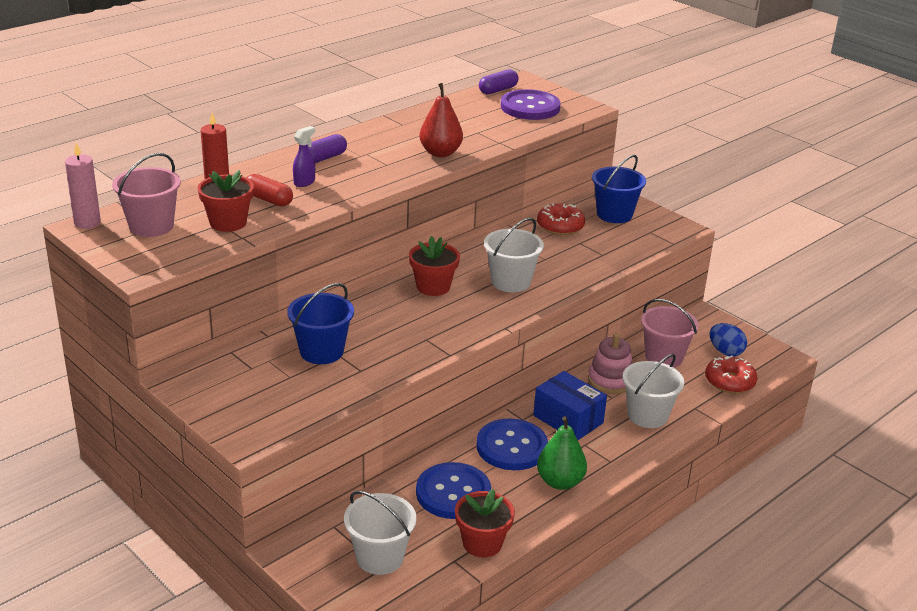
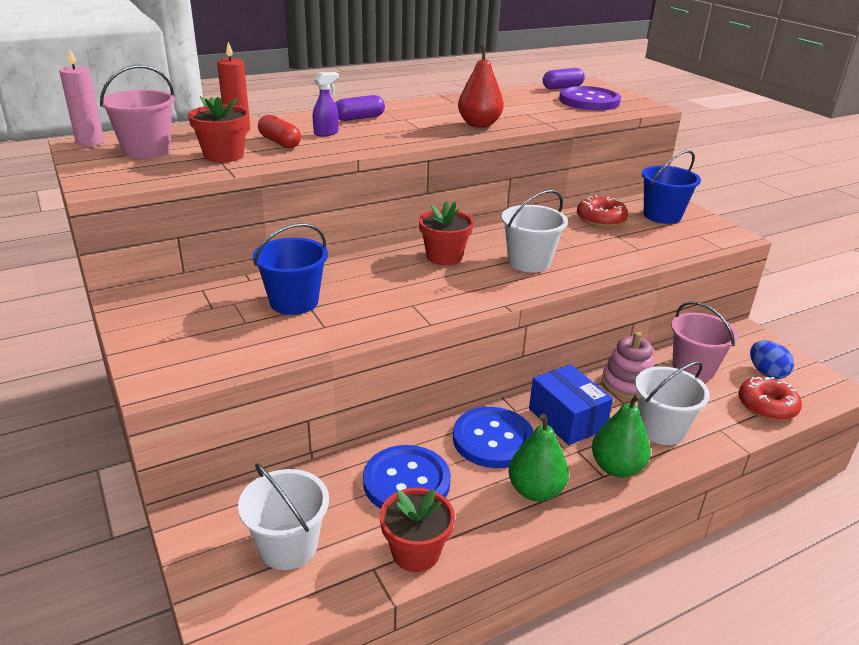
camera: 15 degrees right, 0 degrees up
(619, 453) = (616, 467): none -> green pear

